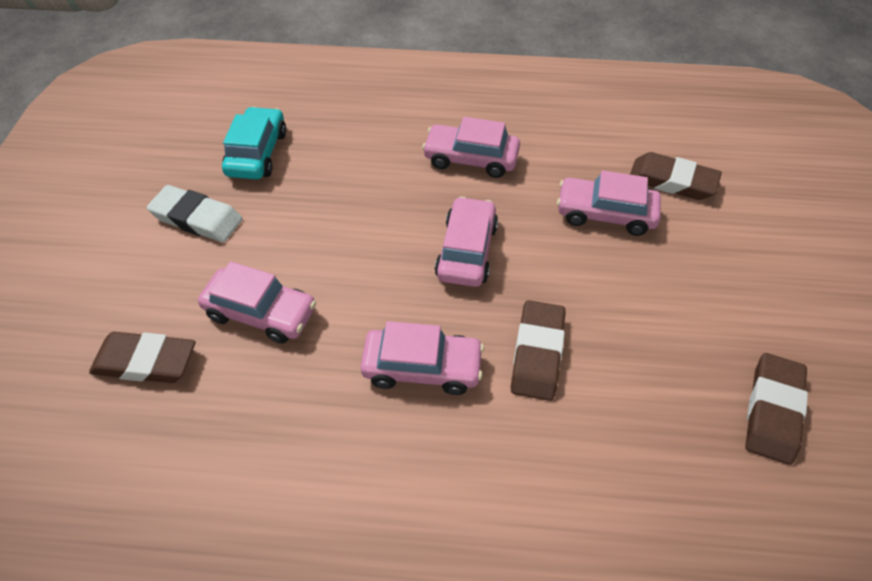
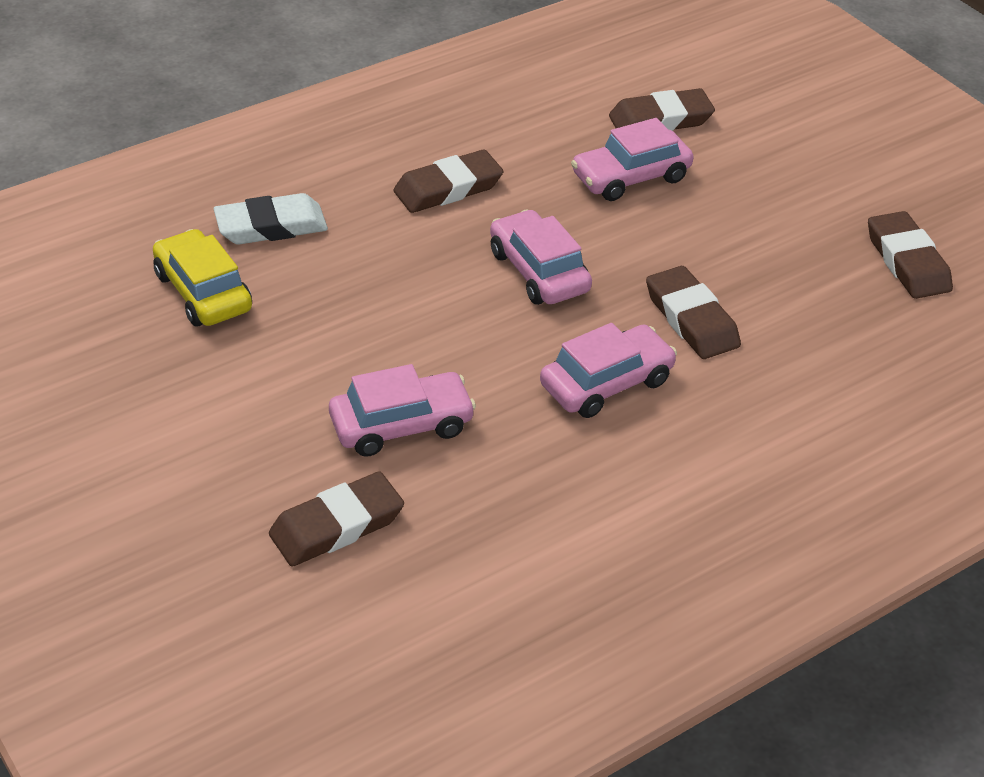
camera: 40 degrees left, 10 degrees down
(197, 218) = (218, 385): white eraser -> white eraser (271, 226)
(257, 153) = (203, 292): turquoise car -> yellow car
(471, 159) = (448, 188): pink car -> brown eraser

